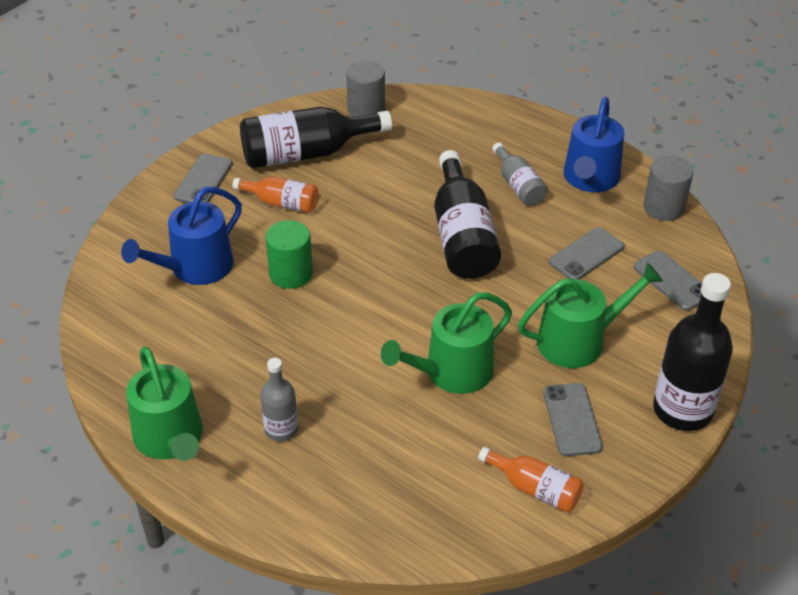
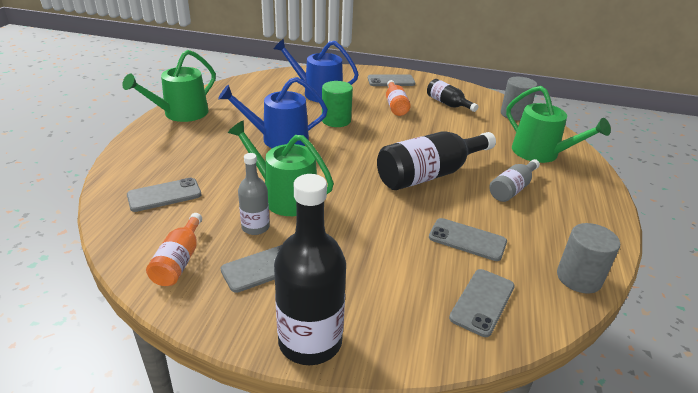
camera: 65 degrees right, 10 degrees down
(281, 429) = (201, 144): grey bottle -> grey bottle (255, 227)
(306, 153) = (448, 104): black bottle -> black bottle, size x0.55
(397, 486) = (164, 195): none -> grey phone
(578, 341) = (359, 254): green watering can -> green watering can (540, 153)
(590, 179) = (564, 224): blue watering can -> blue watering can (279, 139)

